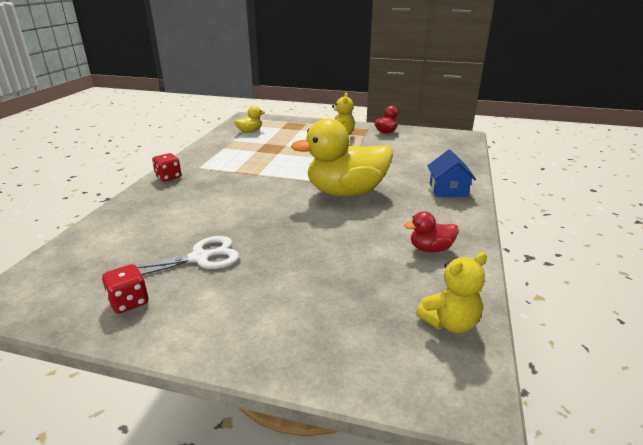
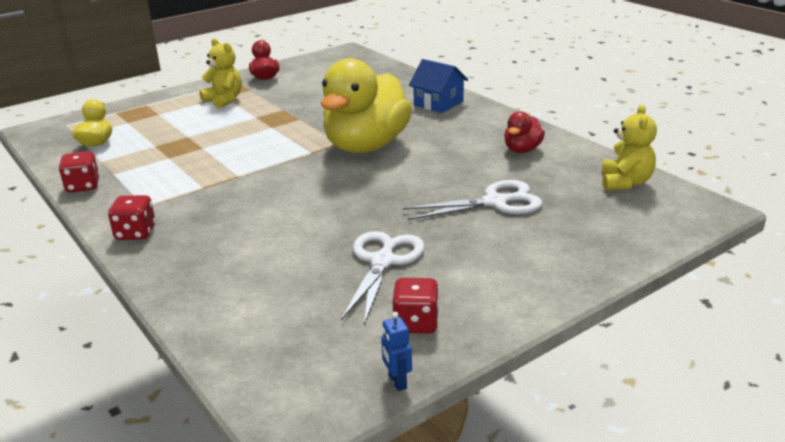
camera: 50 degrees left, 0 degrees up
(52, 323) = (397, 382): none -> blue robot
(203, 147) = (83, 186): none -> red dice
(329, 269) = (495, 202): none -> white scissors

